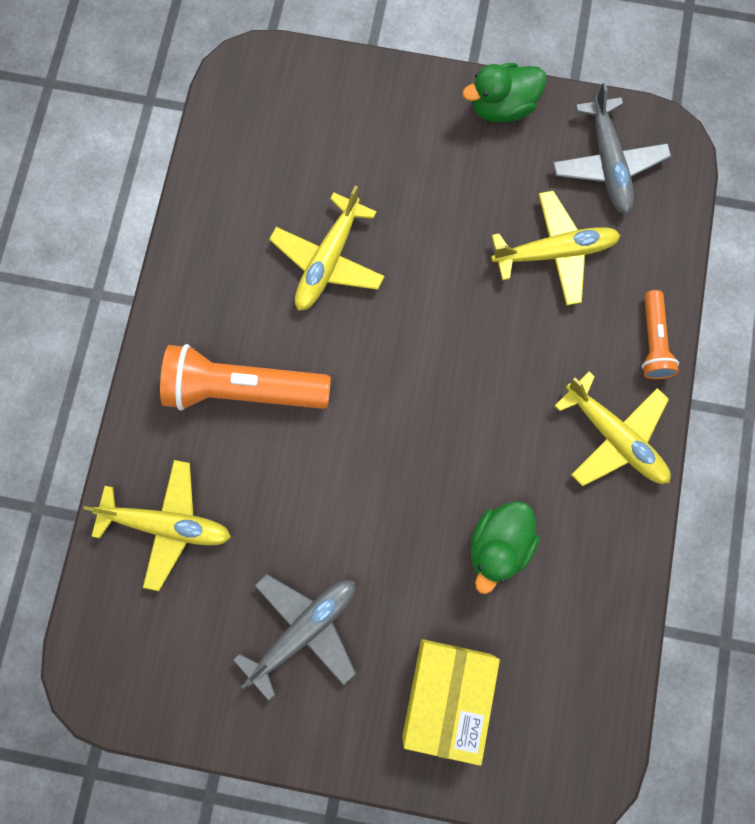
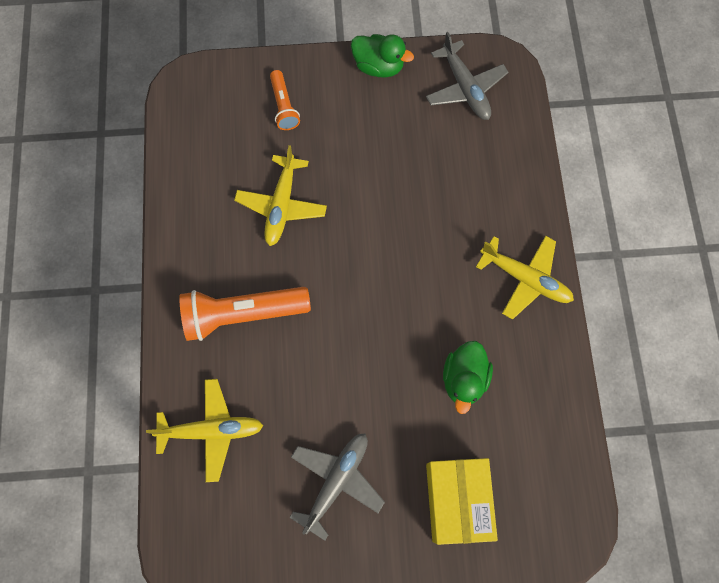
camera: 15 degrees left, 5 degrees down
(502, 107) = (378, 66): green duck -> green duck turned 120 degrees counterclockwise
(554, 252) = (445, 159): yellow plane -> none
(652, 341) = (532, 204): orange flashlight -> orange flashlight (284, 106)

